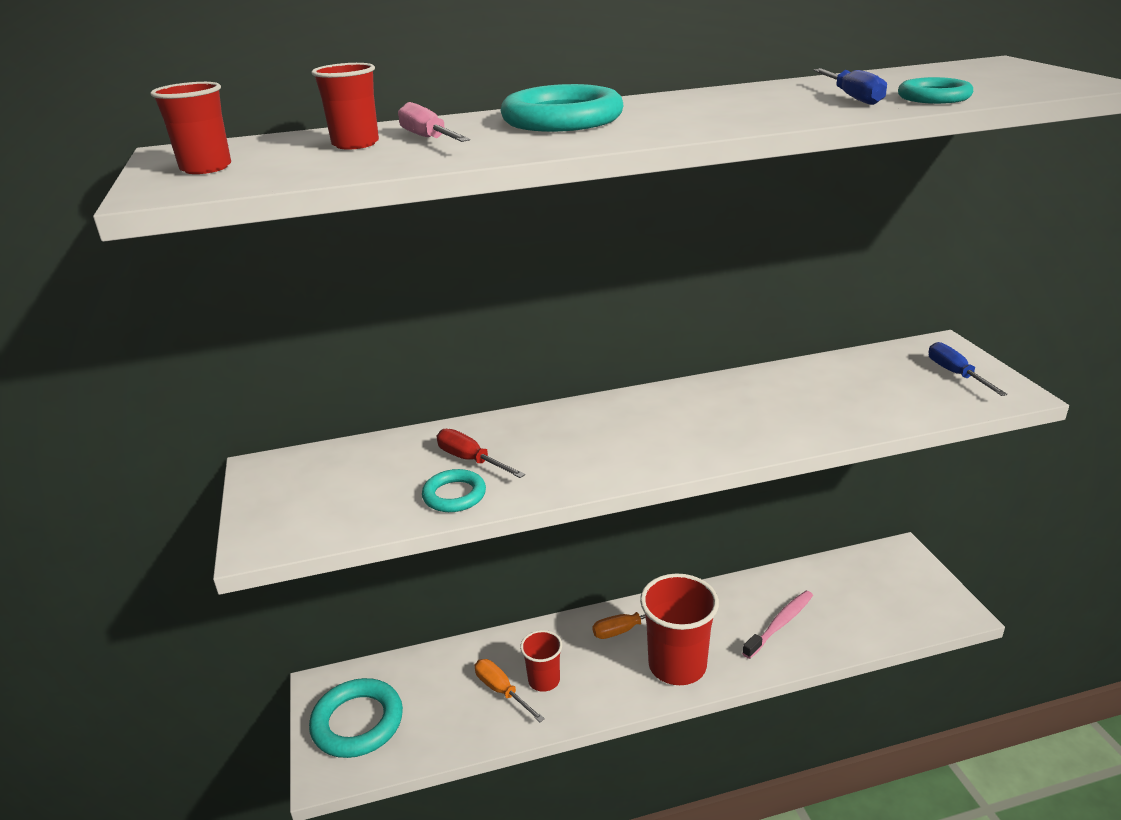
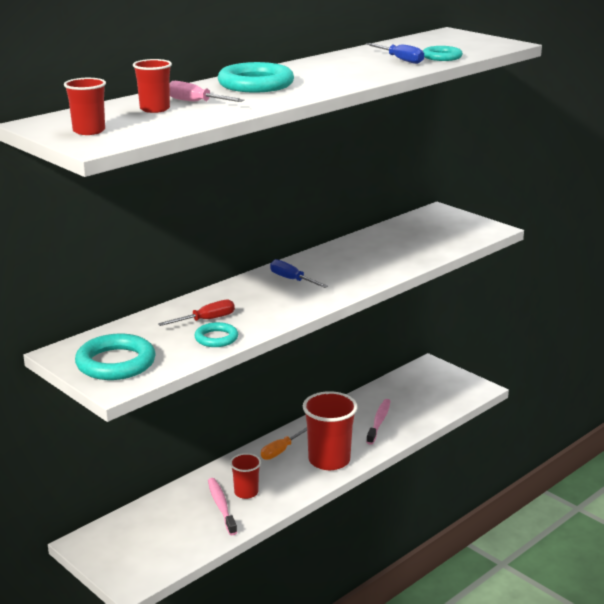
camera: 30 degrees left, 5 degrees down
(357, 722) = (130, 552): turquoise ring -> turquoise ring (116, 363)
(471, 460) = (206, 320): red screwdriver -> red screwdriver turned 135 degrees clockwise
(501, 691) = (221, 506): orange screwdriver -> pink toothbrush
(956, 374) = (456, 224): blue screwdriver -> blue screwdriver (292, 280)

